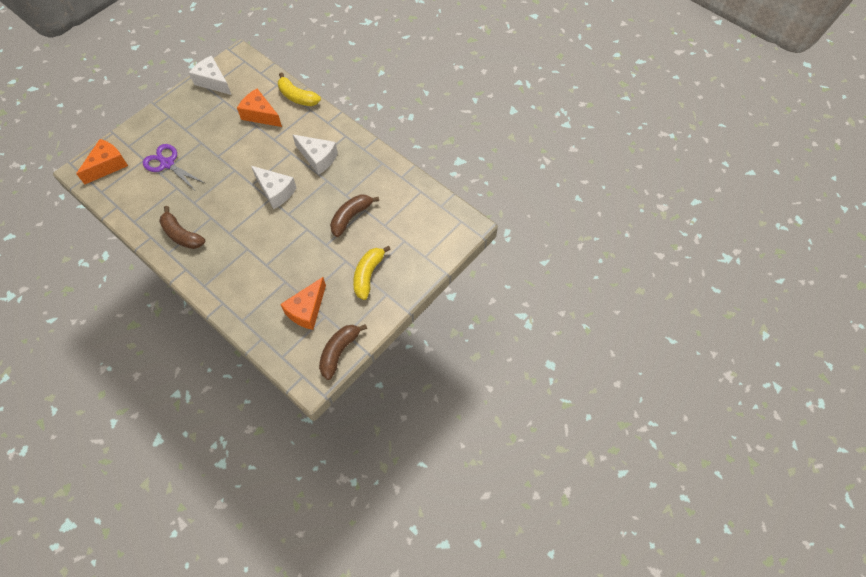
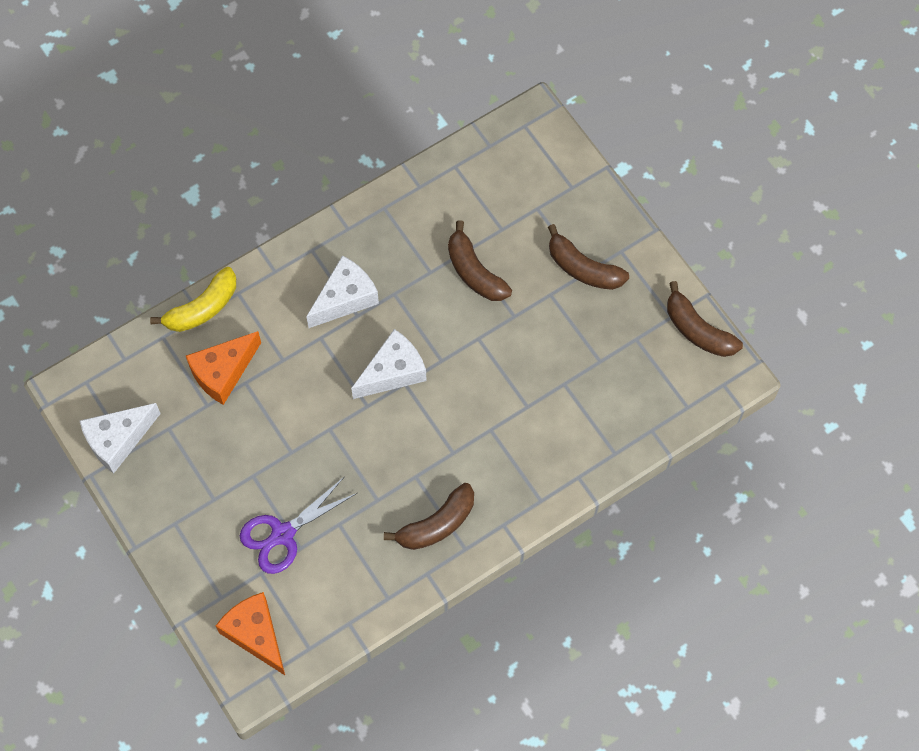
camera: 75 degrees left, 5 degrees up
(307, 310) = (620, 361): orange cheese -> none
(368, 275) = (583, 268): yellow banana -> brown banana

